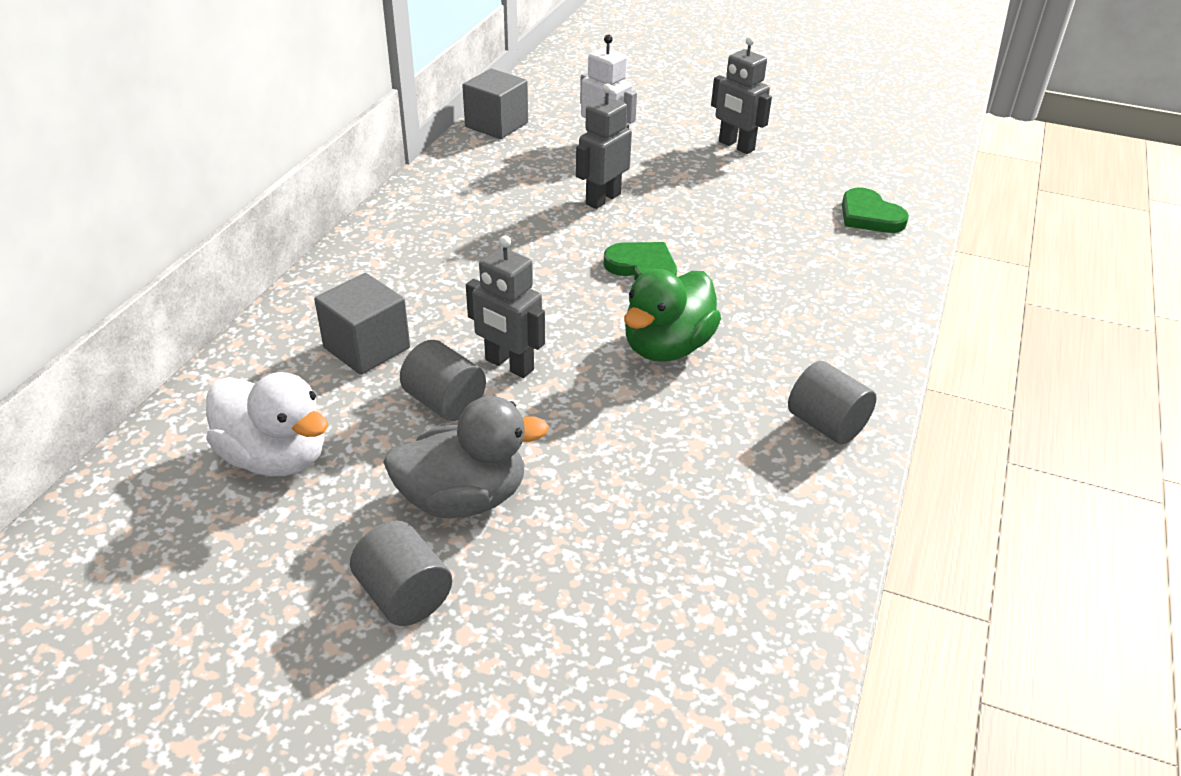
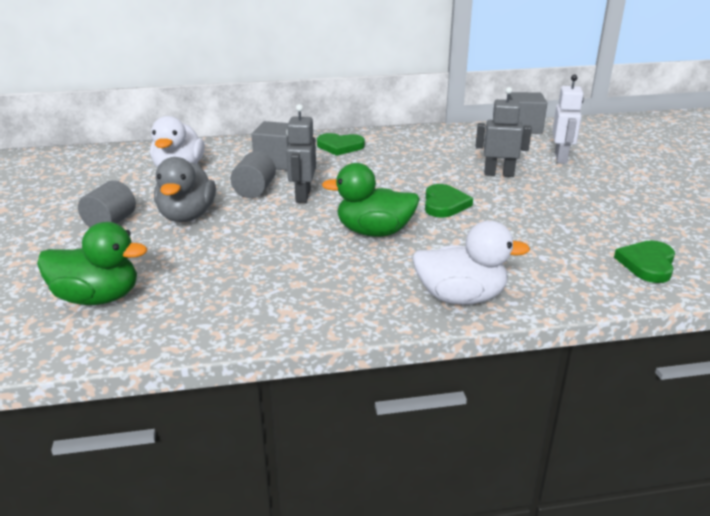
camera: 60 degrees right, 10 degrees down
(381, 273) = (340, 146): none -> green heart
(463, 498) = (187, 216): grey duck -> grey duck turned 45 degrees clockwise
(650, 668) = (98, 298): none -> green duck
(736, 146) = (644, 194): grey robot -> none
(826, 424) = (359, 304): grey cylinder -> none
(858, 349) = (461, 297): none -> white duck

